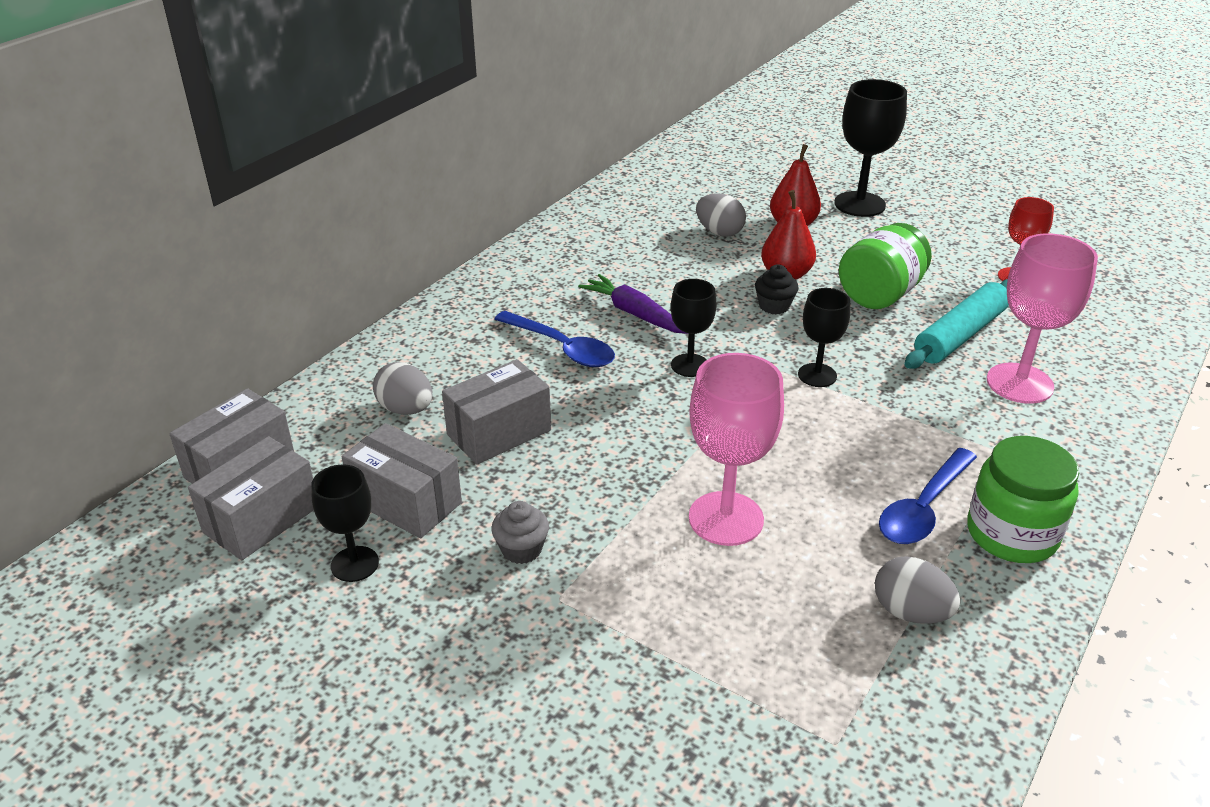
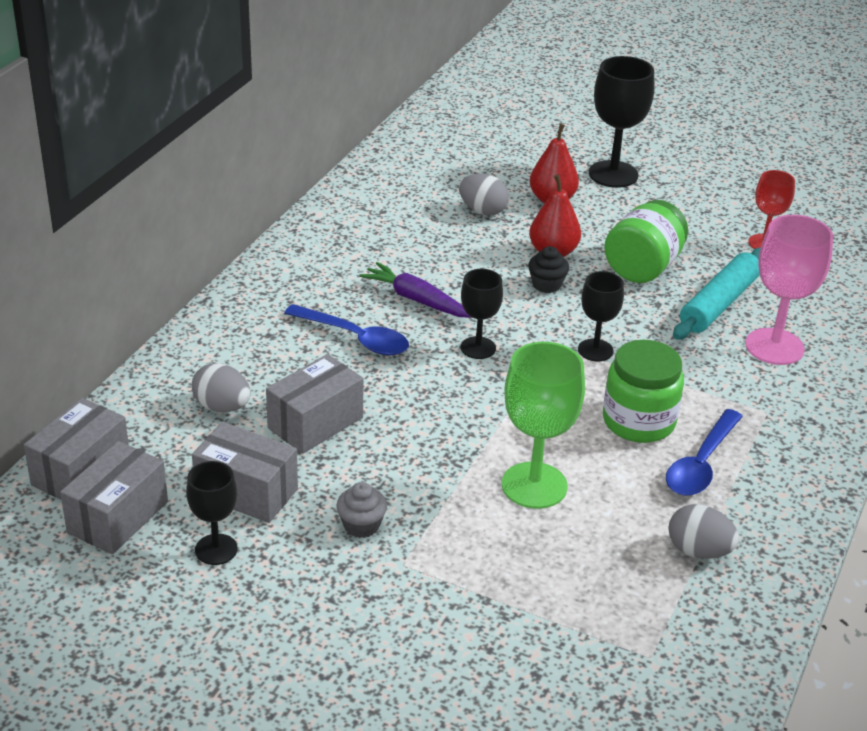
camera: 10 degrees left, 0 degrees up
(726, 518) = (534, 485): pink goblet -> green goblet
(1011, 534) = (776, 480): green jar -> green jar (638, 421)

